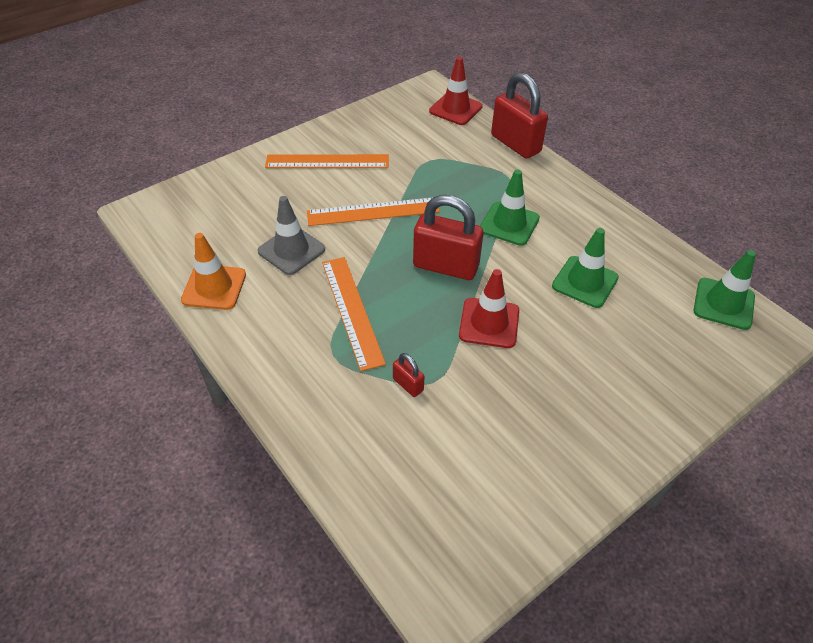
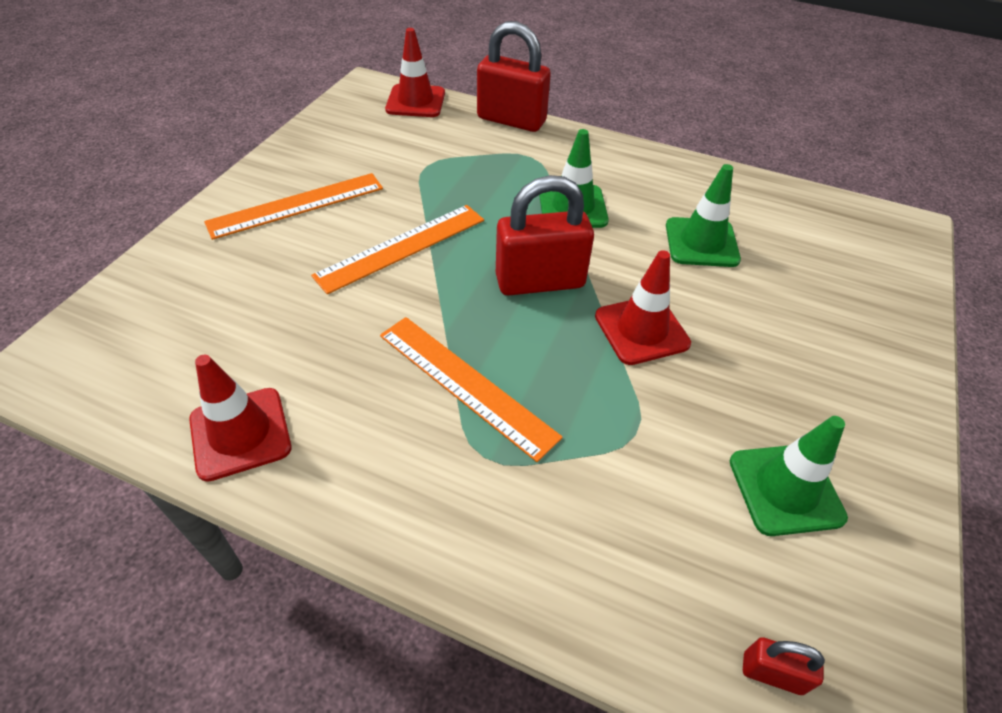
camera: 30 degrees left, 0 degrees up
(214, 287) = (240, 433): orange traffic cone -> red traffic cone
(291, 250) = (325, 335): grey traffic cone -> none
(408, 384) = (609, 452): red padlock -> red padlock (772, 673)
(723, 304) = (844, 216): green traffic cone -> green traffic cone (785, 489)

